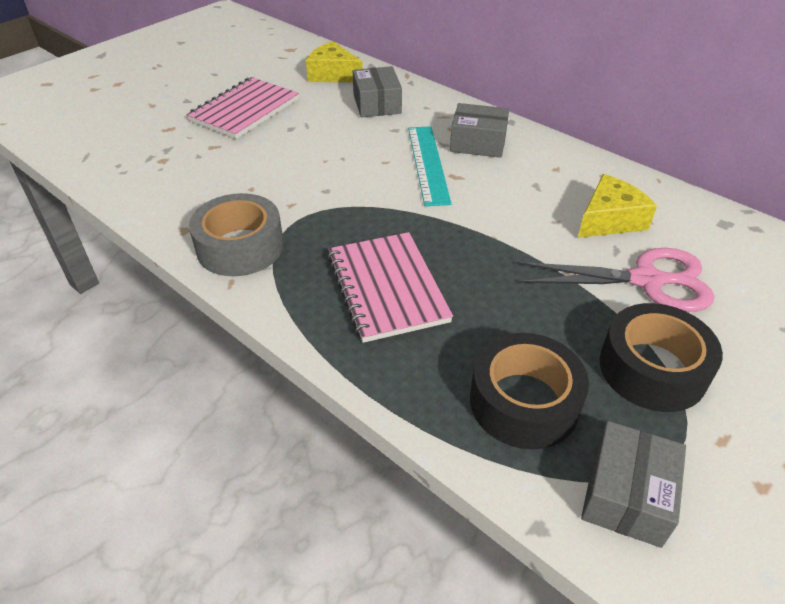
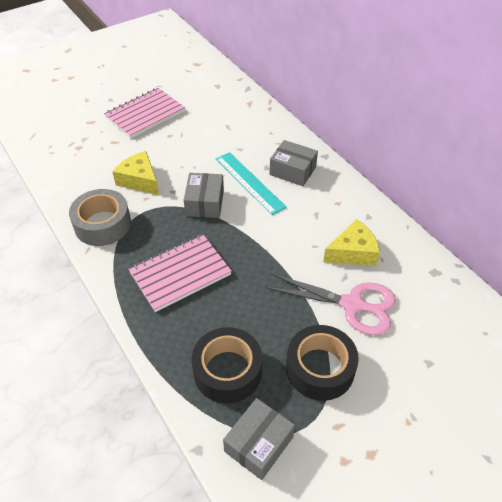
camera: 15 degrees right, 5 degrees up
(333, 74) = (217, 92): yellow cheese -> yellow cheese (140, 180)
(377, 104) = (237, 124): grey box -> grey box (205, 203)
(387, 288) = (180, 273): pink notebook -> pink notebook turned 60 degrees clockwise
(428, 164) = (249, 182): turquoise ruler -> turquoise ruler turned 45 degrees counterclockwise

